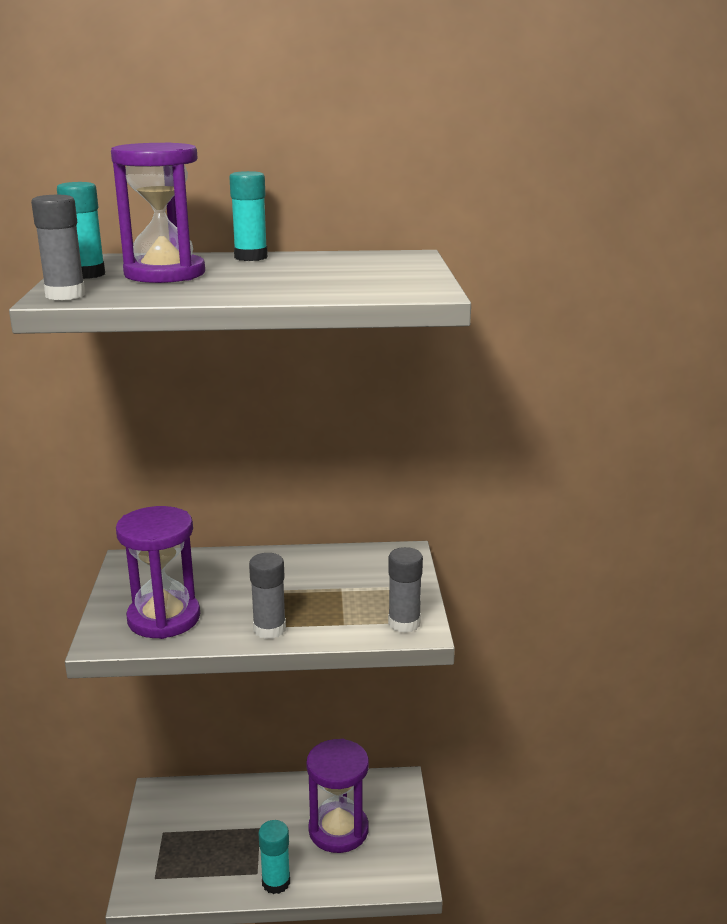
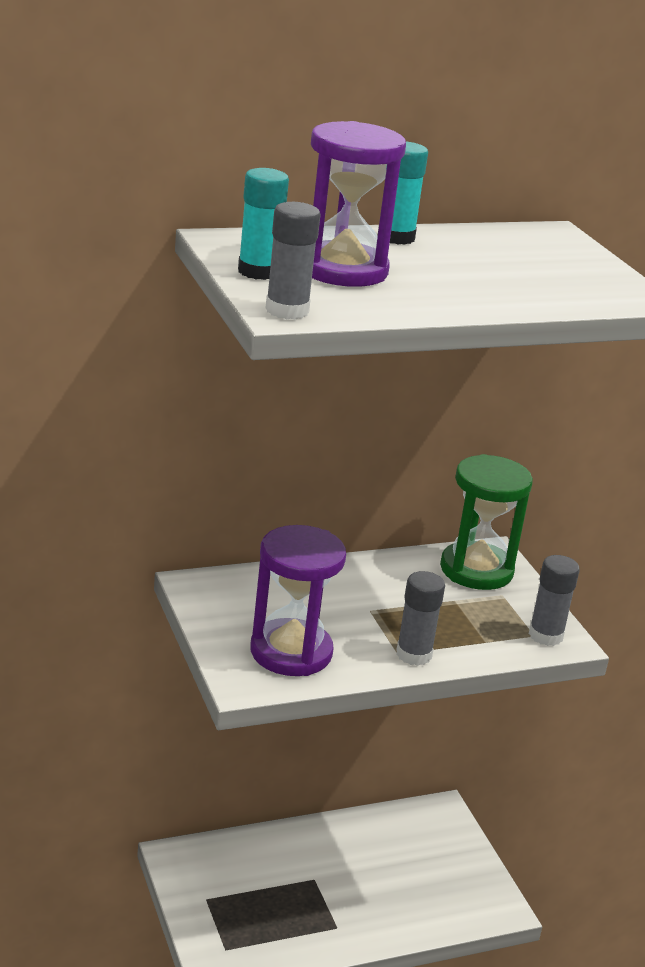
camera: 20 degrees left, 5 degrees up
(276, 882) = (363, 933): turquoise glue stick -> none
(338, 830) = (402, 870): purple hourglass -> none
(378, 565) = (476, 570): none -> green hourglass

